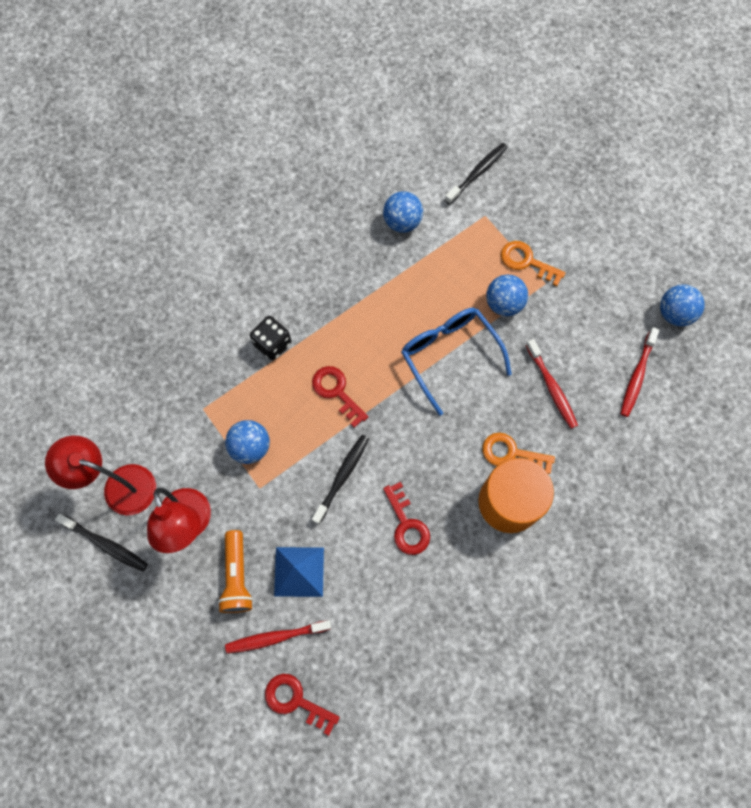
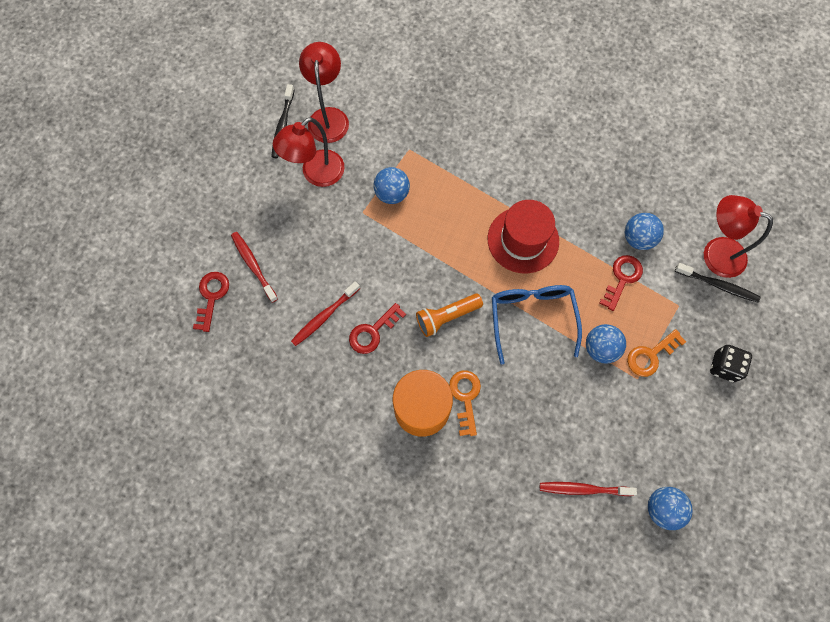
camera: 70 degrees right, 0 degrees up
(237, 576) = (289, 222): orange flashlight -> orange flashlight (446, 317)
(272, 344) = (482, 178): black dice -> black dice (724, 366)
(299, 571) = (308, 264): blue pyramid -> none
(336, 392) = (462, 240): red key -> red key (622, 278)
(342, 477) = (393, 269): black toothbrush -> none
(361, 331) = (523, 240): none -> red hat
(444, 161) = (715, 253): none -> red lamp
(449, 355) = (532, 317): blue glasses -> blue glasses turned 45 degrees counterclockwise
(526, 261) = (650, 355): orange key -> orange key turned 135 degrees counterclockwise
(552, 387) = (539, 414): red toothbrush -> red toothbrush (324, 316)

